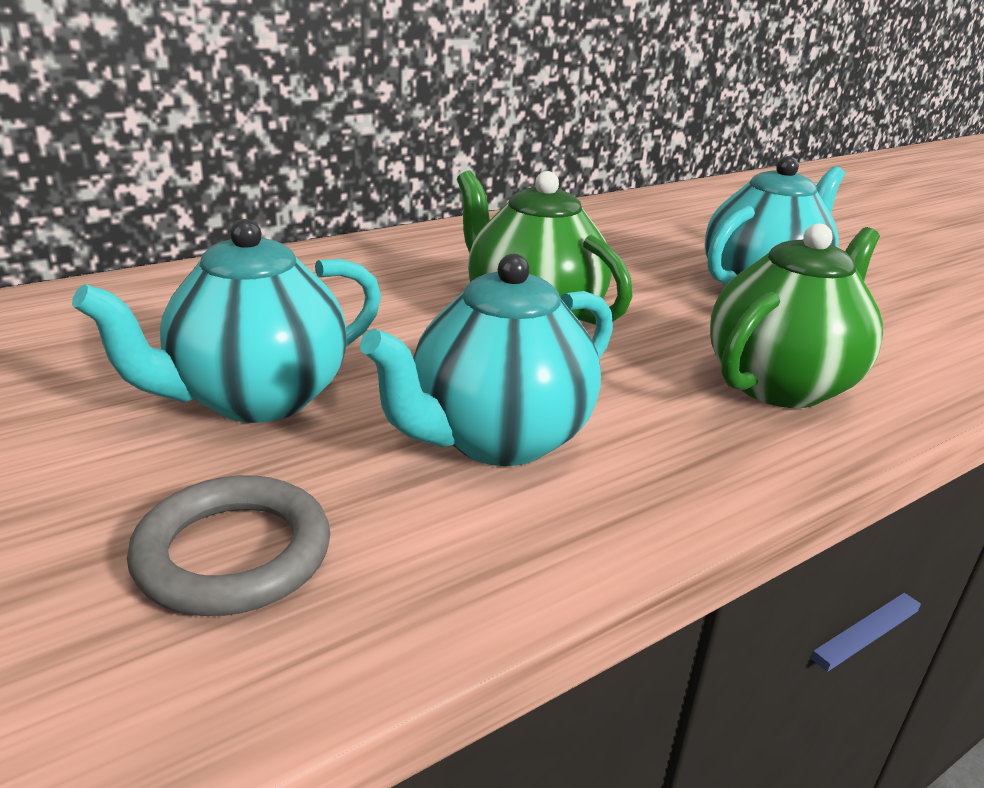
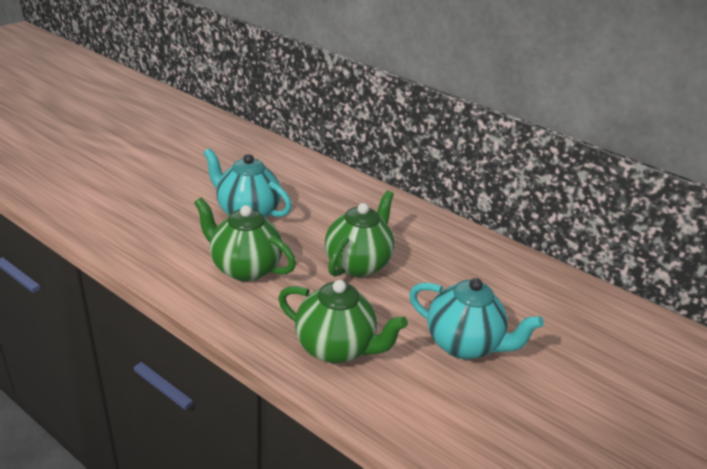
camera: 70 degrees right, 5 degrees up
(233, 554) = (163, 230): grey ring -> none
(497, 439) = (245, 268): turquoise teapot -> green teapot

